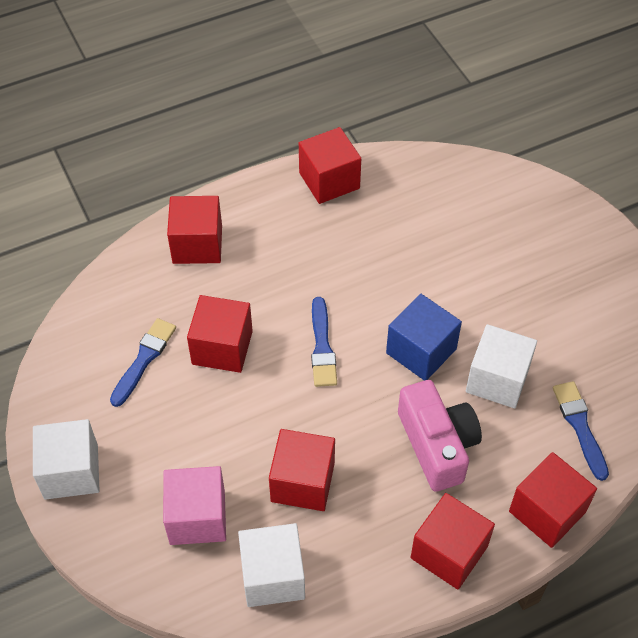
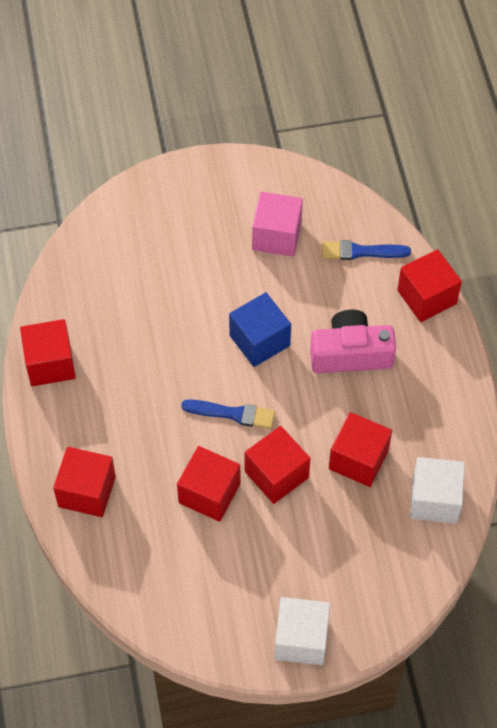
camera: 75 degrees left, 5 degrees up
(144, 359) = (202, 560): blue brush -> none
(197, 517) = (370, 545): pink cube -> pink cube (277, 236)
(449, 552) = (444, 372): red cube -> red cube (276, 474)
(497, 379) = (303, 294): white cube -> none

